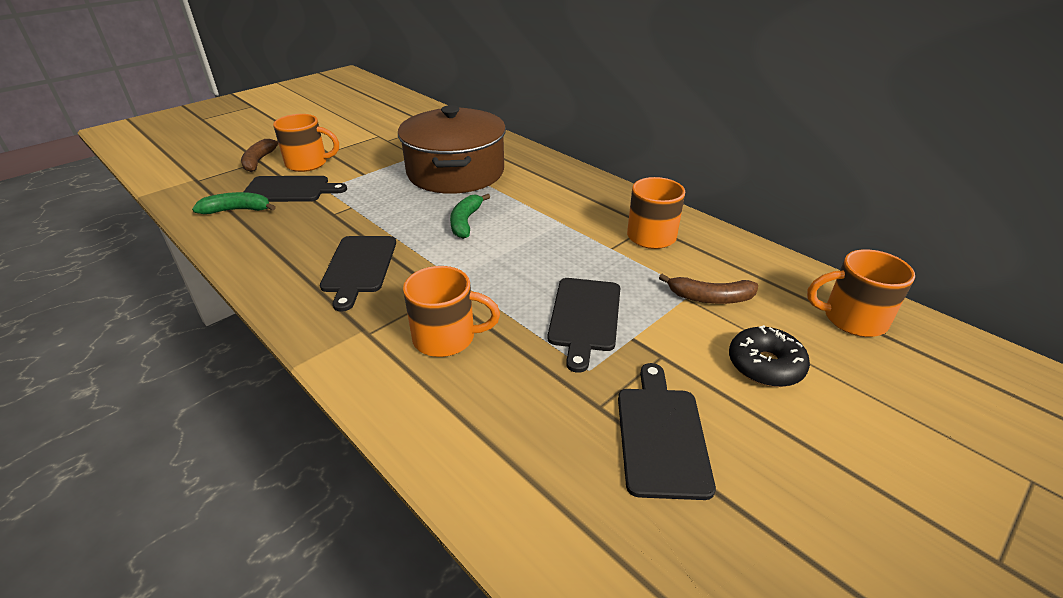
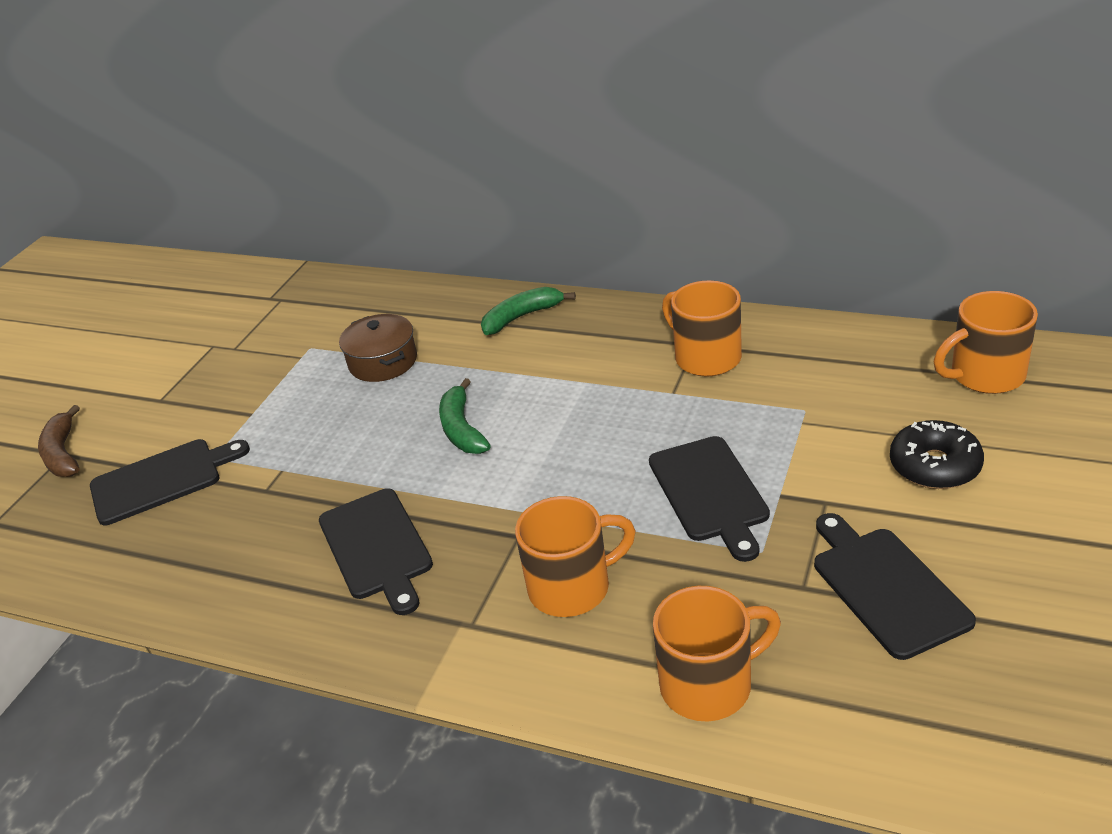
camera: 20 degrees left, 0 degrees up
(237, 210) = (113, 541): green banana -> green banana (522, 317)
(308, 164) = (148, 429): orange mug -> orange mug (709, 684)
(455, 172) = (383, 362): brown pot -> brown pot, size x0.48
(710, 298) = (828, 411): brown banana -> none

